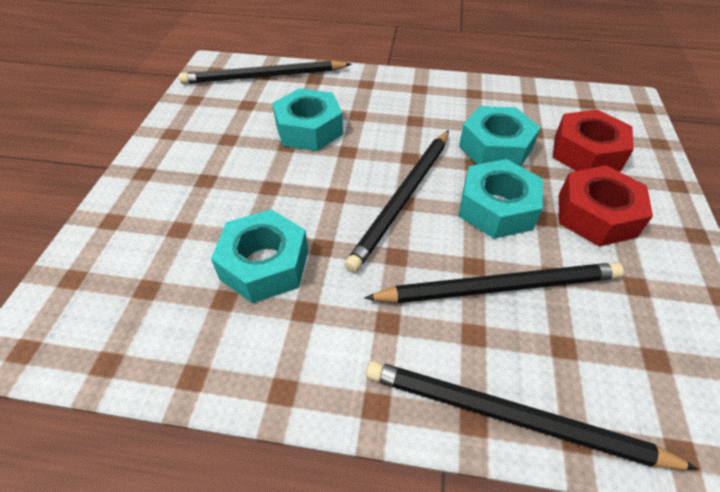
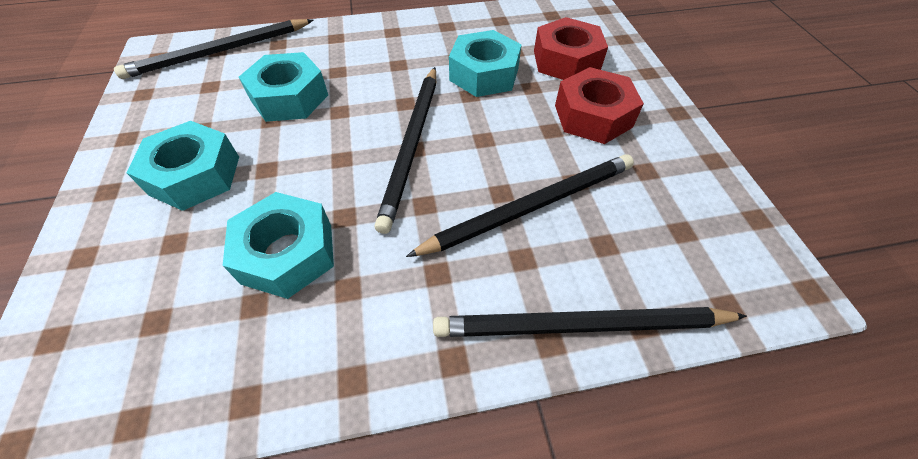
camera: 20 degrees left, 5 degrees up
(496, 208) = (504, 132): turquoise nut -> turquoise nut (195, 175)

